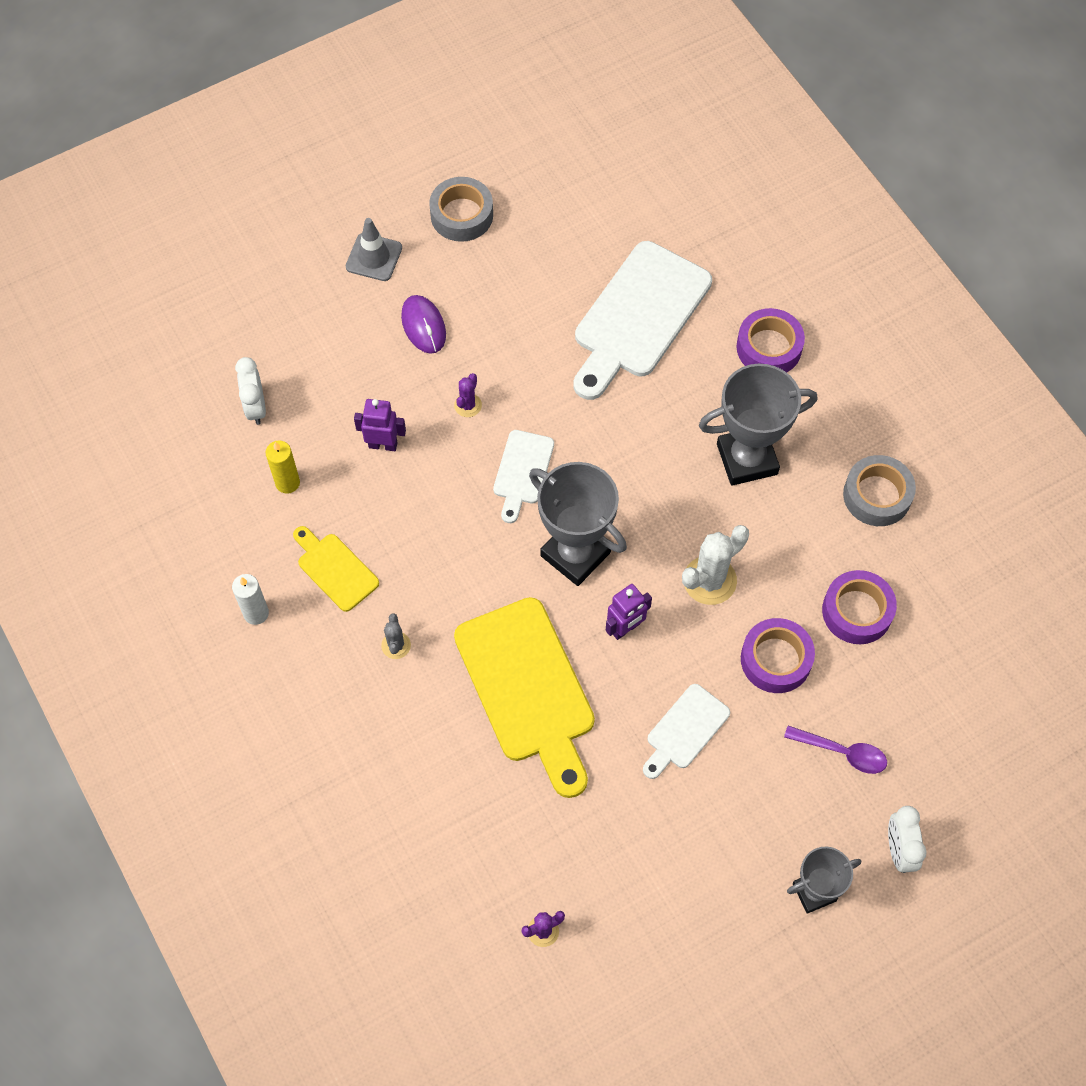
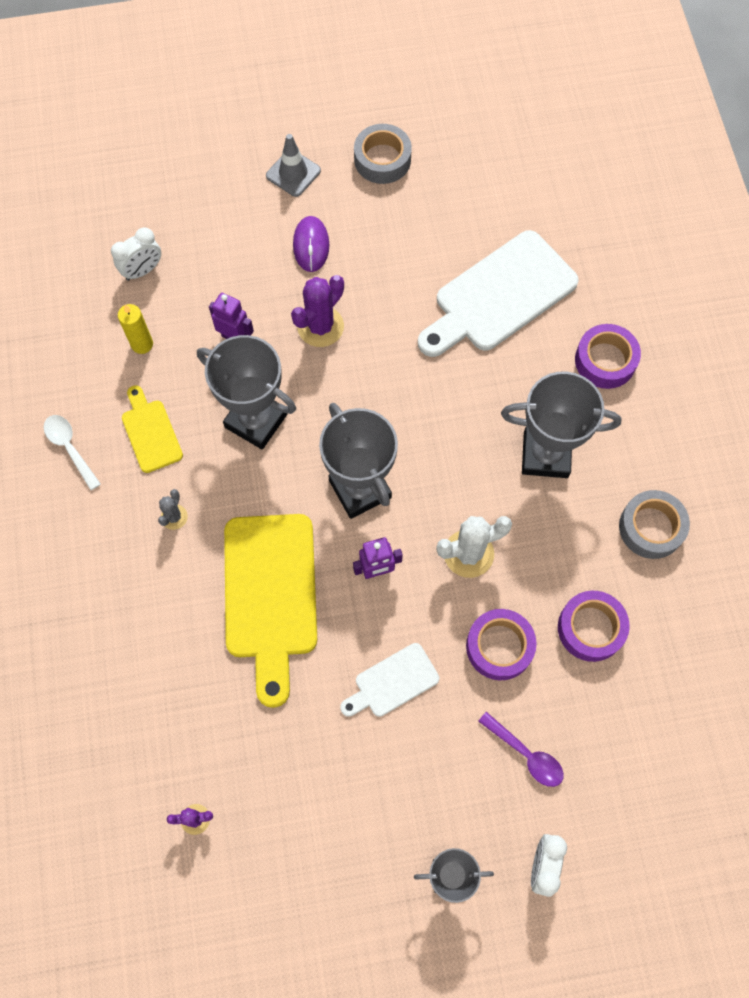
camera: 20 degrees right, 5 degrees up
(256, 407) = (143, 271): white clock -> white clock turned 135 degrees counterclockwise
(256, 613) = (70, 448): white candle -> white spoon
(440, 521) = (256, 421): none -> grey trophy
(468, 405) = (320, 326): purple cactus -> purple cactus, size x1.85
(522, 471) = (343, 400): white cutting board -> none

